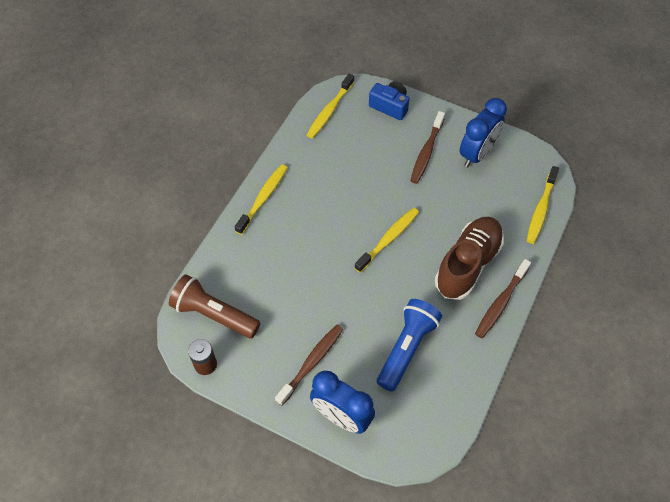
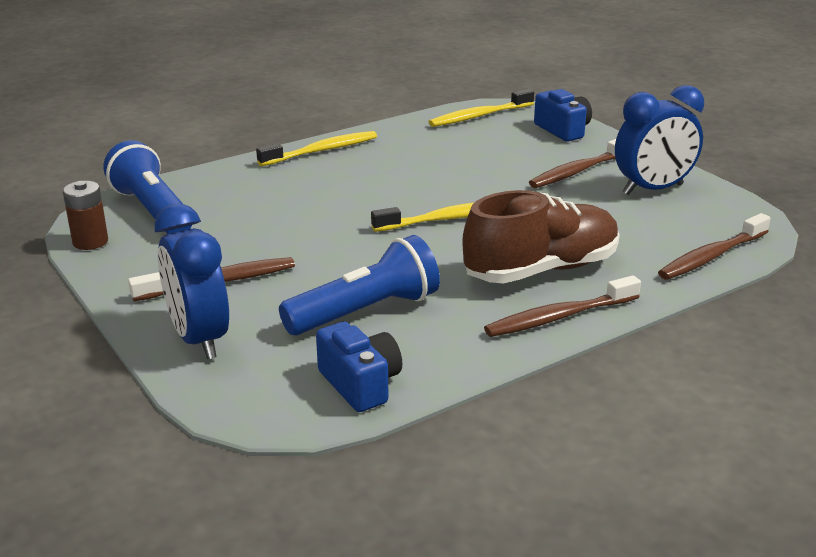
camera: 30 degrees right, 30 degrees down
(214, 314) = (152, 210): brown flashlight -> blue flashlight
(446, 407) = (360, 384): none -> blue camera
(541, 209) = (711, 256): yellow toothbrush -> brown toothbrush

